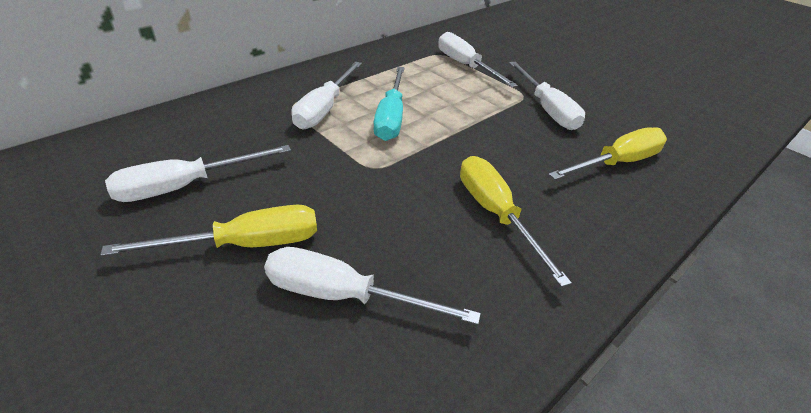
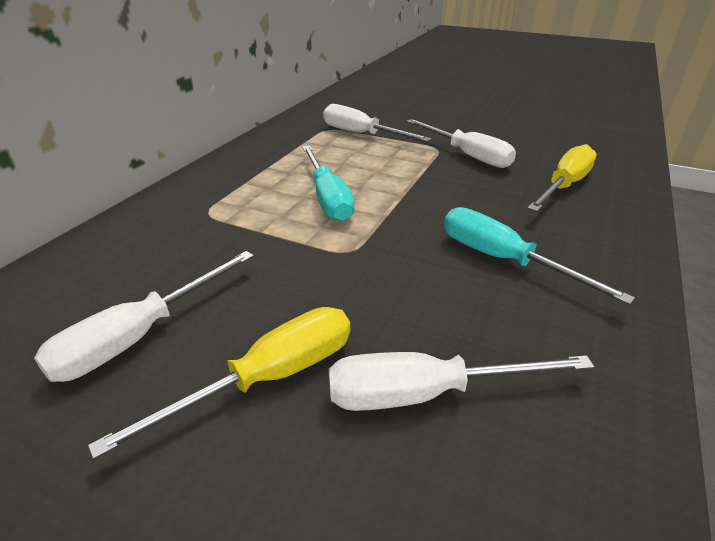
camera: 20 degrees left, 5 degrees down
(324, 109) = (248, 207): white screwdriver -> none
(495, 214) = (504, 260): yellow screwdriver -> turquoise screwdriver

